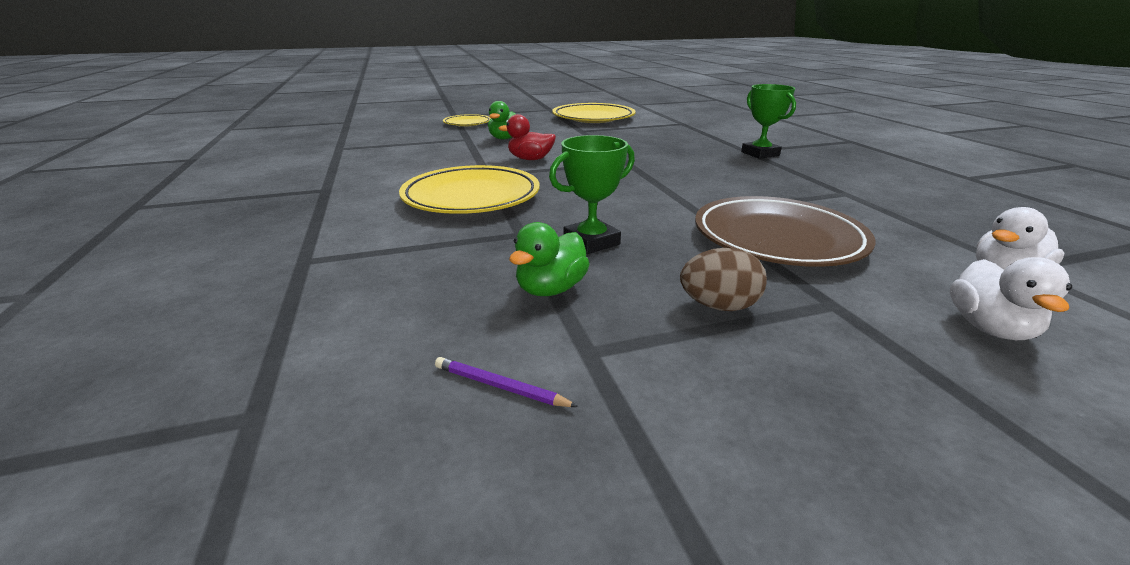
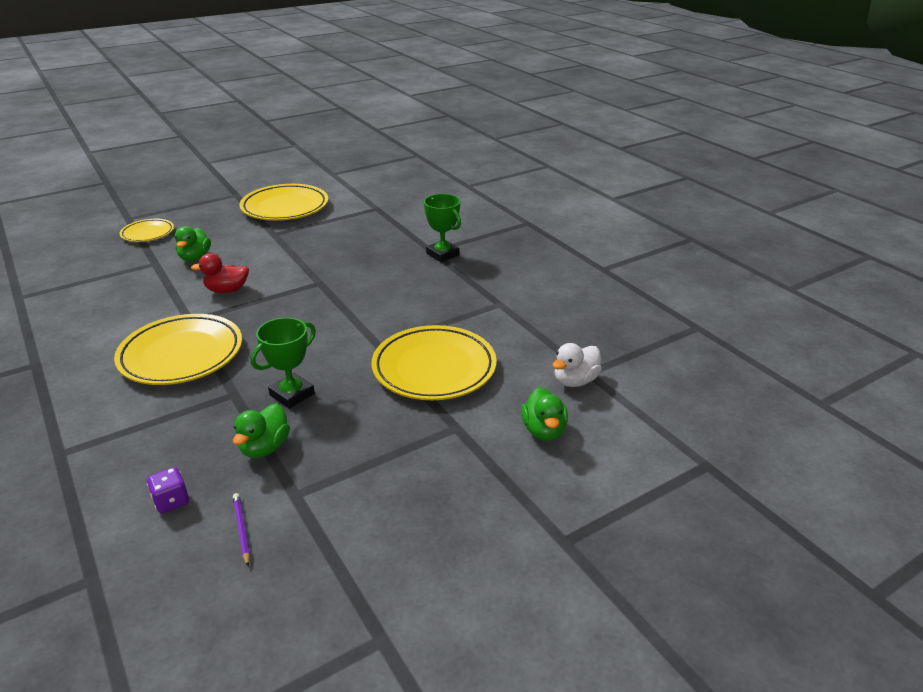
camera: 15 degrees left, 5 degrees up
(411, 331) = (171, 501): none -> purple dice
(500, 386) = (241, 529): purple pencil -> purple pencil turned 60 degrees clockwise
(718, 306) = (381, 442): brown egg -> none
(777, 238) = (434, 368): brown plate -> yellow plate
(989, 328) = (543, 431): white duck -> green duck

